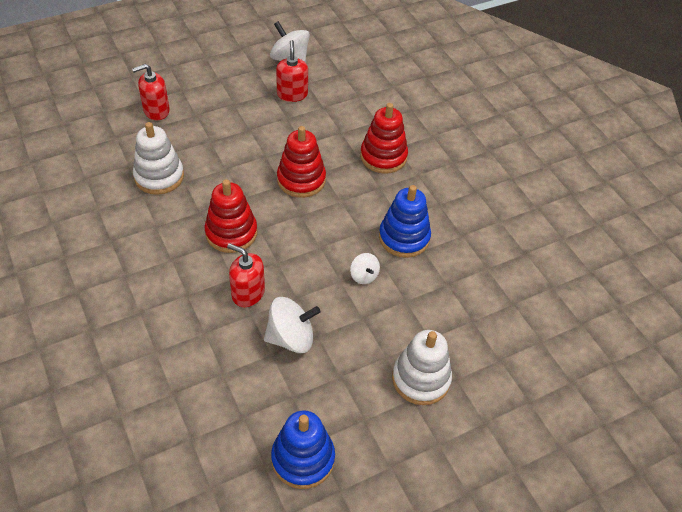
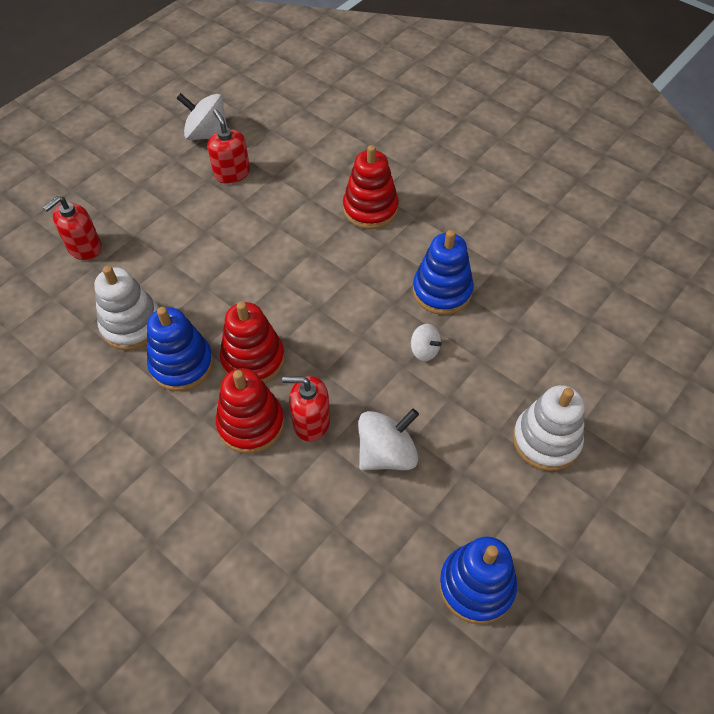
camera: 20 degrees left, 5 degrees up
(178, 217) = (182, 364): none -> blue stacking toy
(301, 180) = (297, 268): red stacking toy -> red stacking toy (251, 424)

